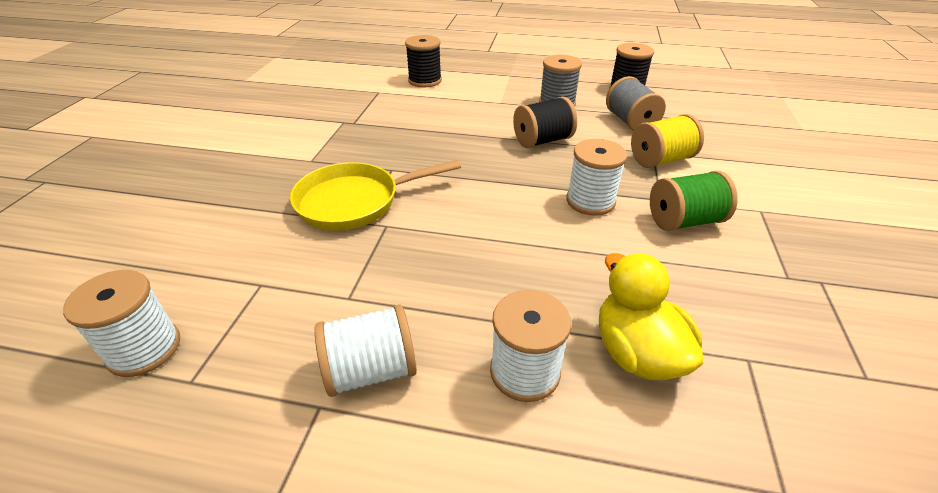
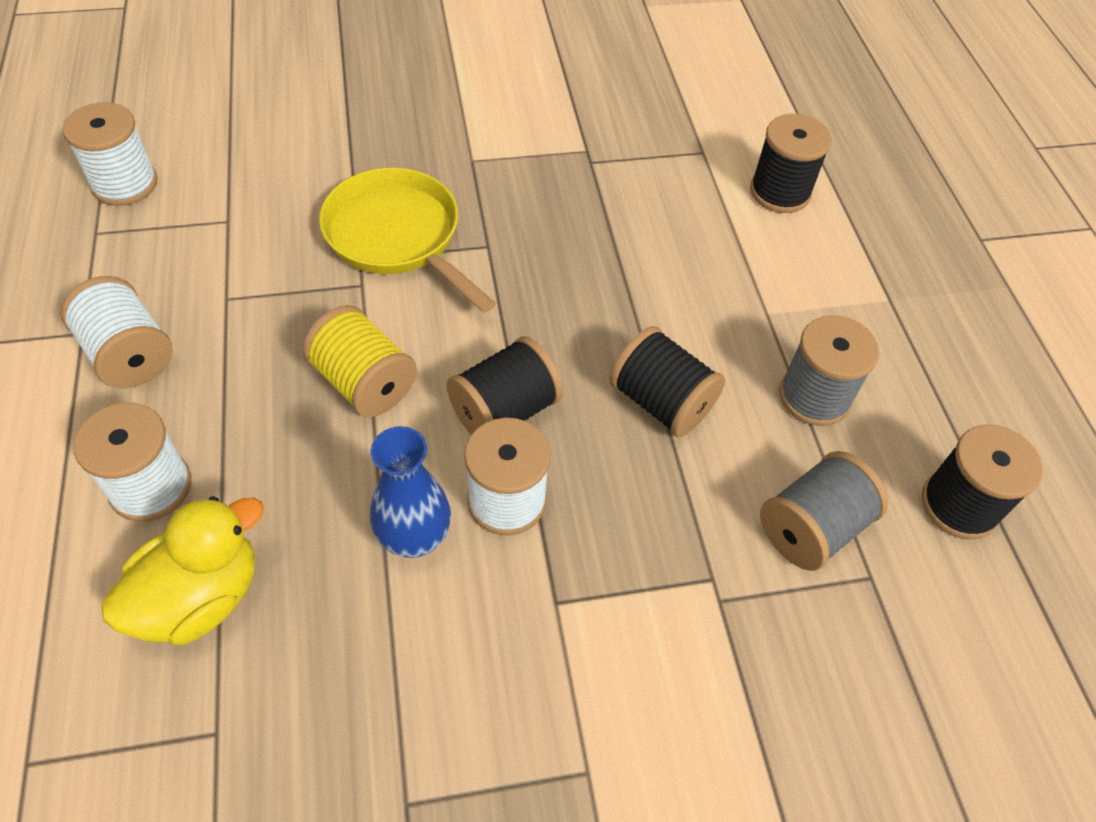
camera: 65 degrees right, 15 degrees up
(526, 189) = (504, 411): none -> black spool
(607, 240) = (414, 537): none -> blue vase
(661, 160) = (688, 593): yellow spool -> yellow spool (364, 383)
(684, 221) = (503, 641): green spool -> none

